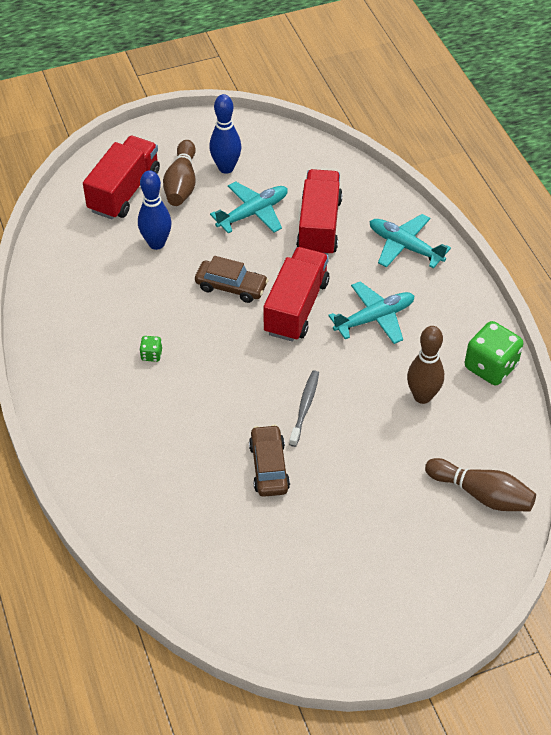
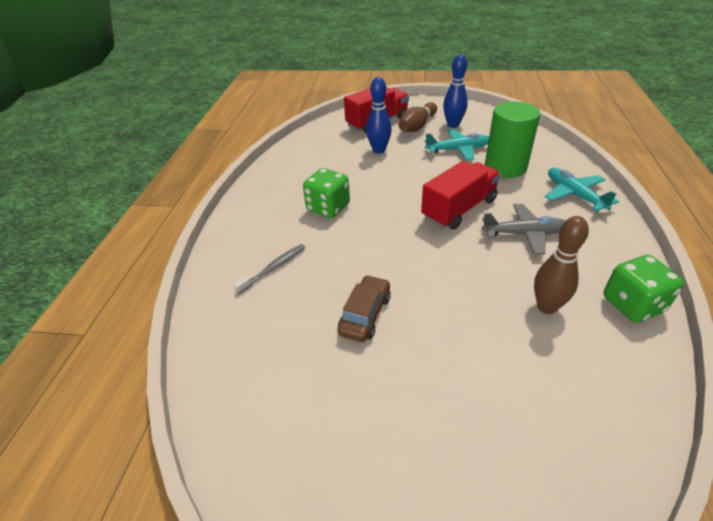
camera: 30 degrees right, 10 degrees down
(151, 355) = (328, 208): green dice -> green dice, size x2.16
(231, 287) = (415, 185): brown car -> none
(305, 407) = (426, 279): grey toothbrush -> grey toothbrush (274, 268)
(319, 226) = (505, 167): red truck -> green cylinder
(374, 318) = (524, 234): turquoise plane -> grey plane
(481, 494) = (583, 430): brown bowling pin -> none

